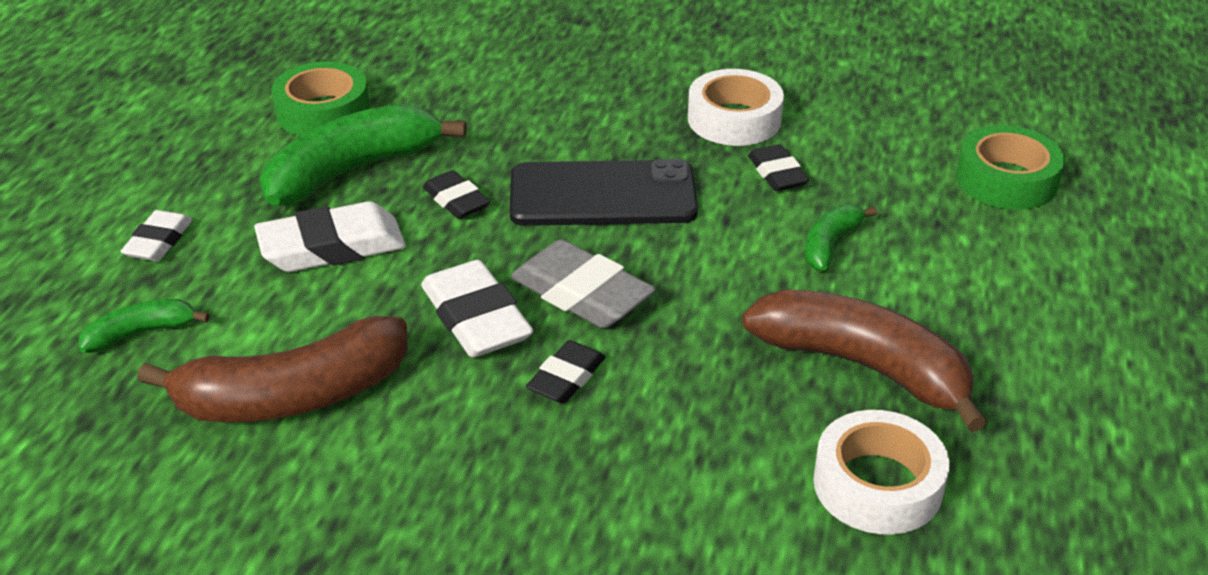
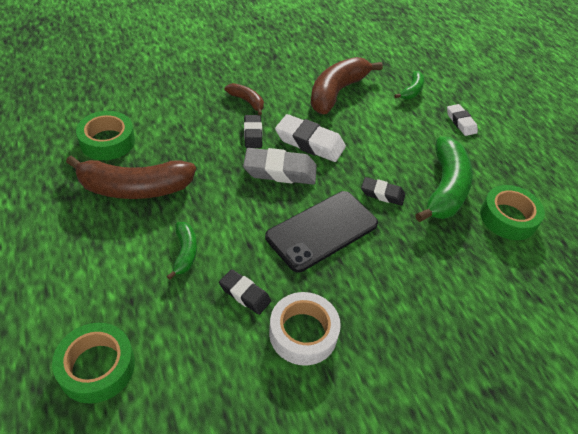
camera: 140 degrees right, 10 degrees up
(332, 247) = (399, 148): white eraser -> none
(508, 457) = (247, 101): none -> brown banana
(877, 484) = (107, 141): white tape -> green tape

